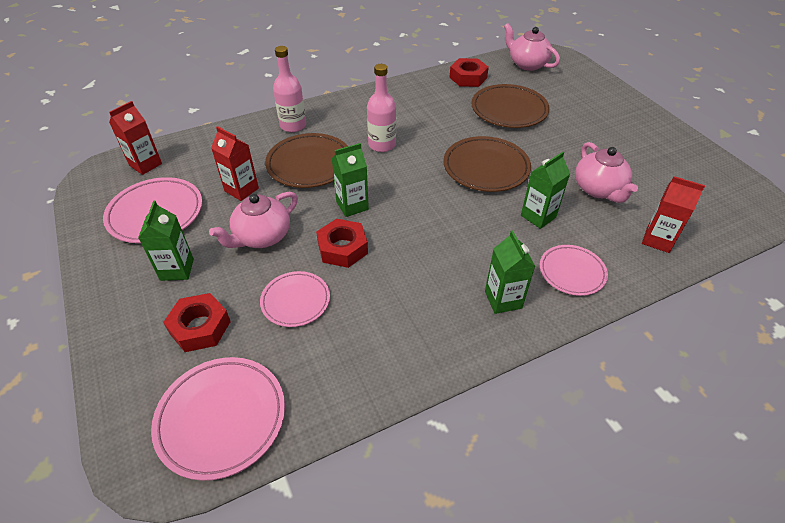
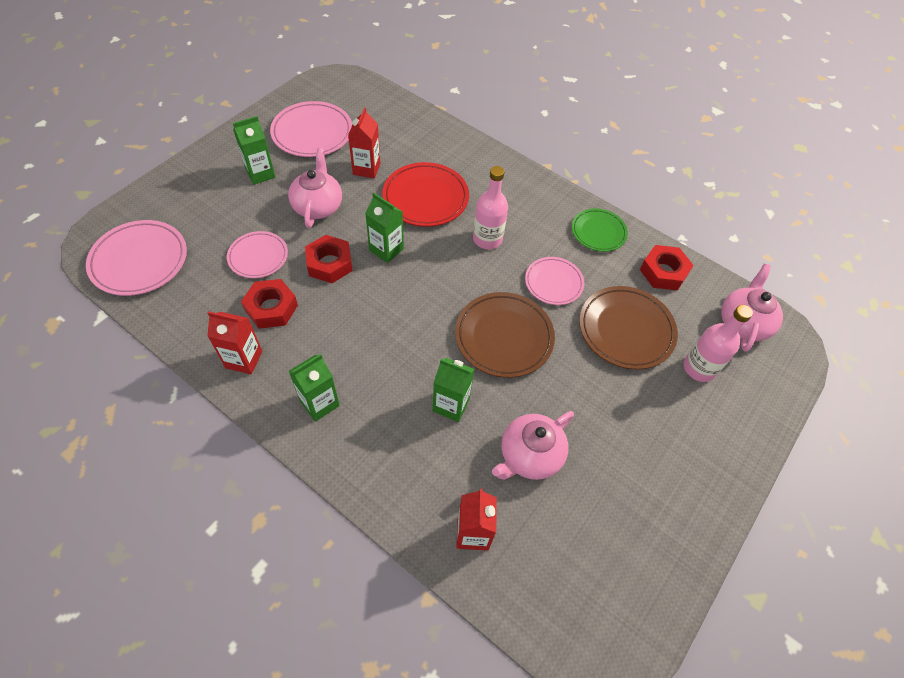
camera: 60 degrees right, 10 degrees up
(145, 164) = (364, 99): red carton -> red carton (244, 359)
(200, 327) = (211, 213): red nut -> red nut (271, 308)
(262, 237) = (318, 206): pink teapot -> pink teapot turned 75 degrees clockwise
(293, 125) = (474, 163): pink bottle -> pink bottle (699, 368)
(309, 164) = (425, 198): brown plate -> red plate
(413, 91) = (598, 232): none -> green plate
(572, 272) = (381, 454): pink plate -> pink plate (553, 283)

